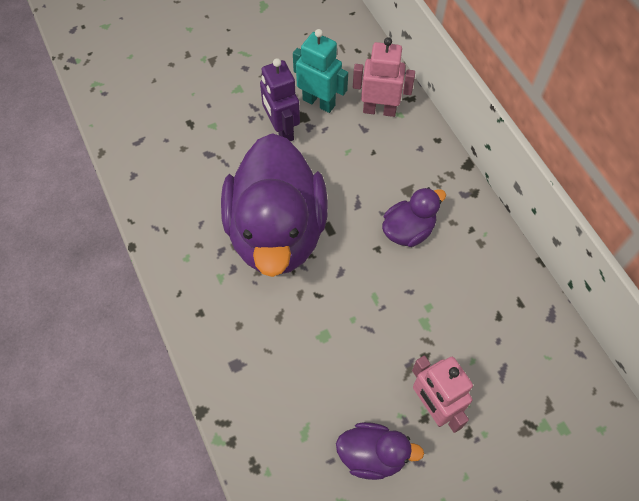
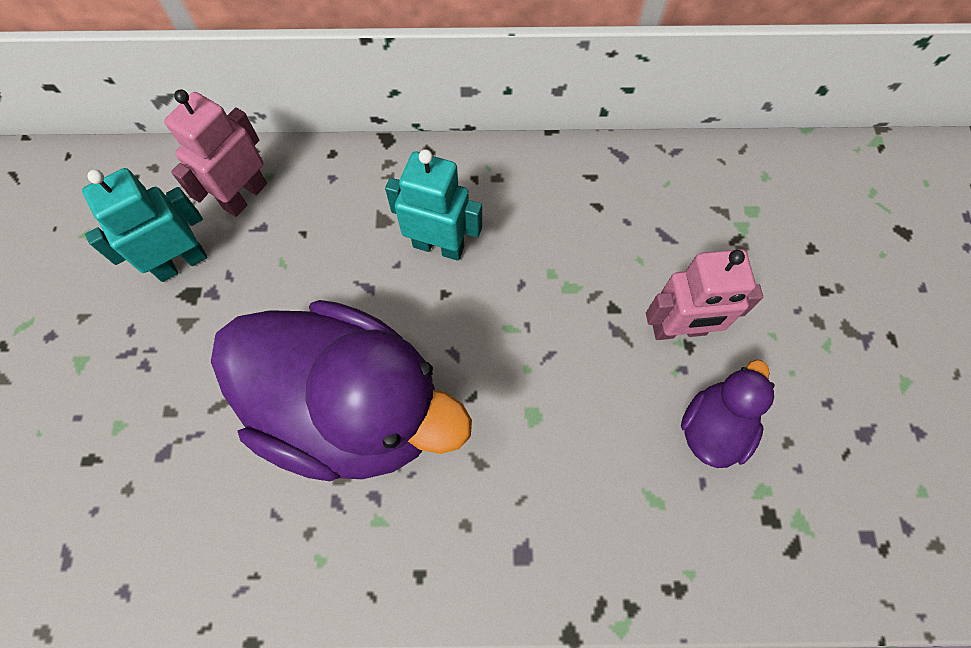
camera: 65 degrees left, 5 degrees up
(281, 130) = (192, 331): purple robot -> none
(408, 230) = (438, 246): purple duck -> turquoise robot

